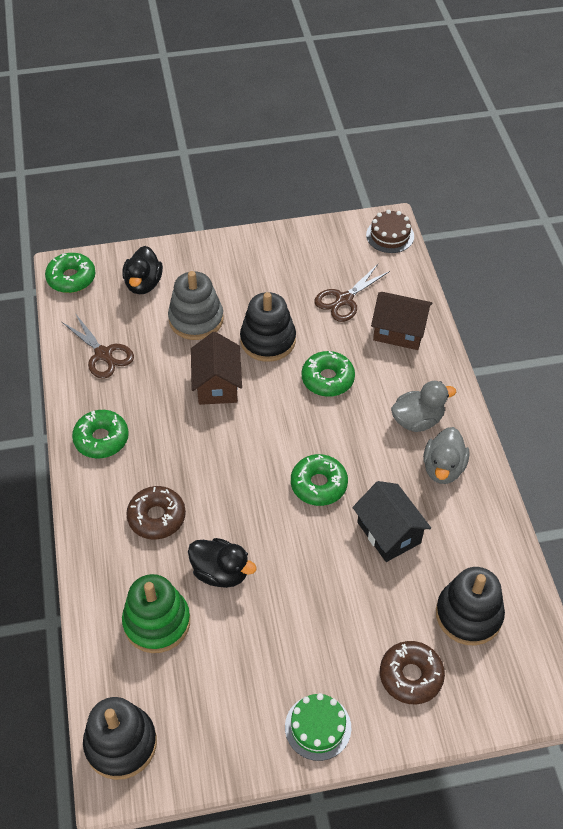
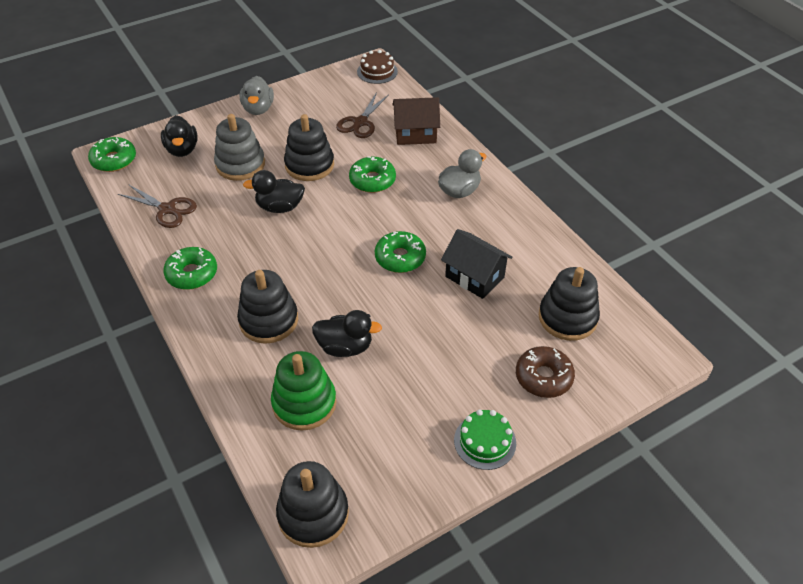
camera: 20 degrees left, 5 degrees down
(157, 517) = (268, 320): brown donut -> black stacking toy
(217, 384) = (280, 207): brown house -> black duck
(443, 468) = (496, 219): grey duck -> grey duck (258, 109)

